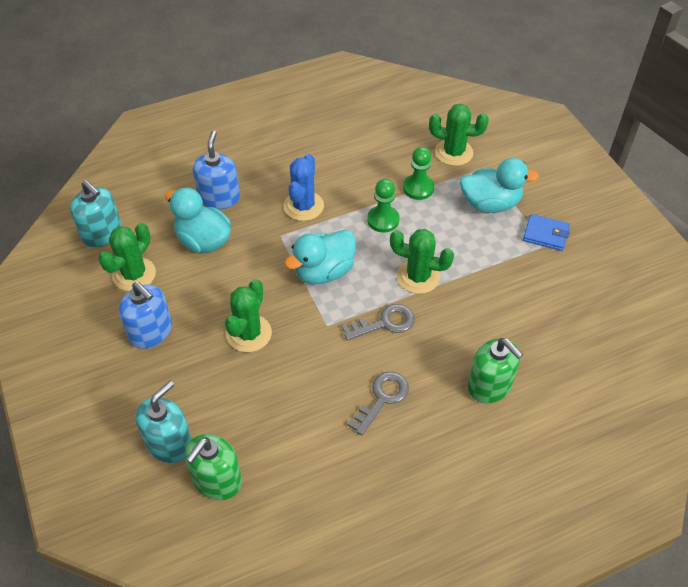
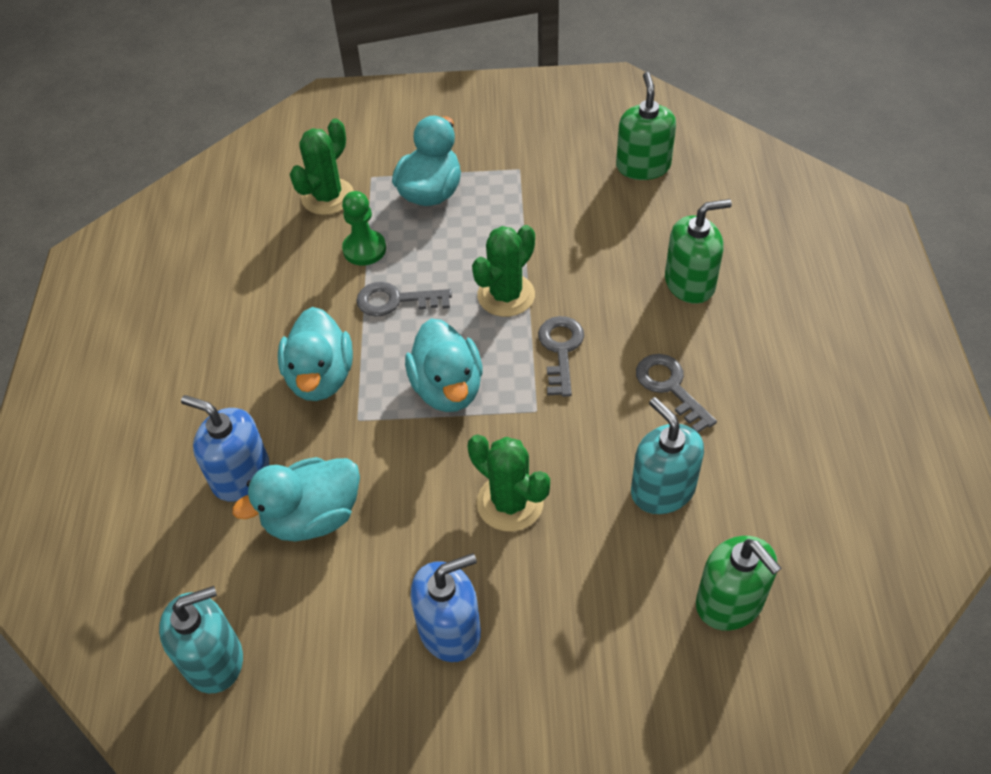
camera: 65 degrees left, 0 degrees up
(134, 274) = (327, 628): green cactus -> none
(169, 443) = (653, 648): turquoise soap dispenser -> turquoise soap dispenser (662, 489)
(303, 206) = (320, 377): blue cactus -> turquoise duck
(383, 220) = (396, 300): green pawn -> grey key
(545, 234) = (504, 163): blue wallet -> none
(598, 321) = (643, 166): none -> green soap dispenser

